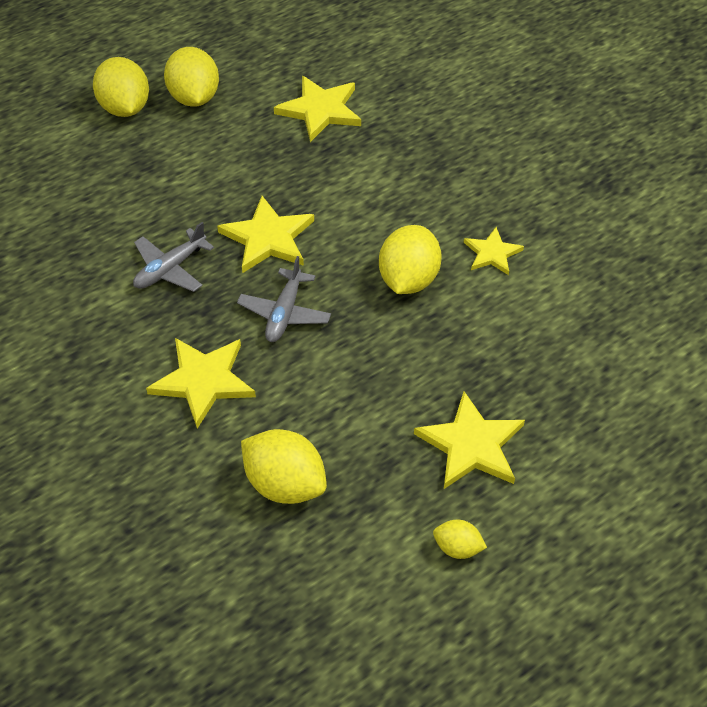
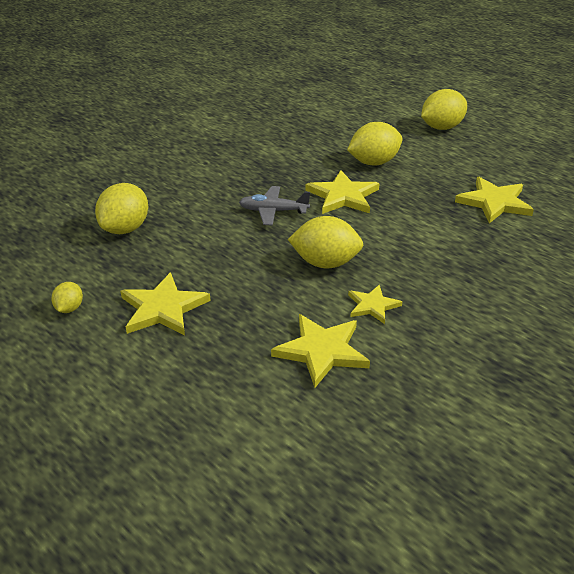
camera: 80 degrees right, 15 degrees down
(170, 269) = (299, 164): grey plane -> none
(194, 98) = (470, 150): yellow lemon -> yellow lemon (373, 162)
(203, 381) = (206, 188): yellow star -> yellow star (321, 351)

